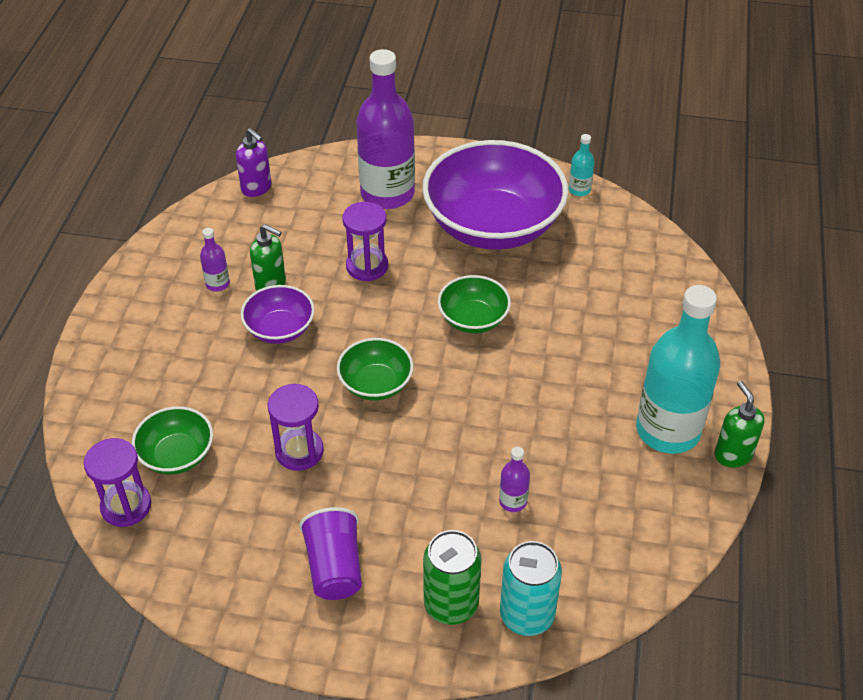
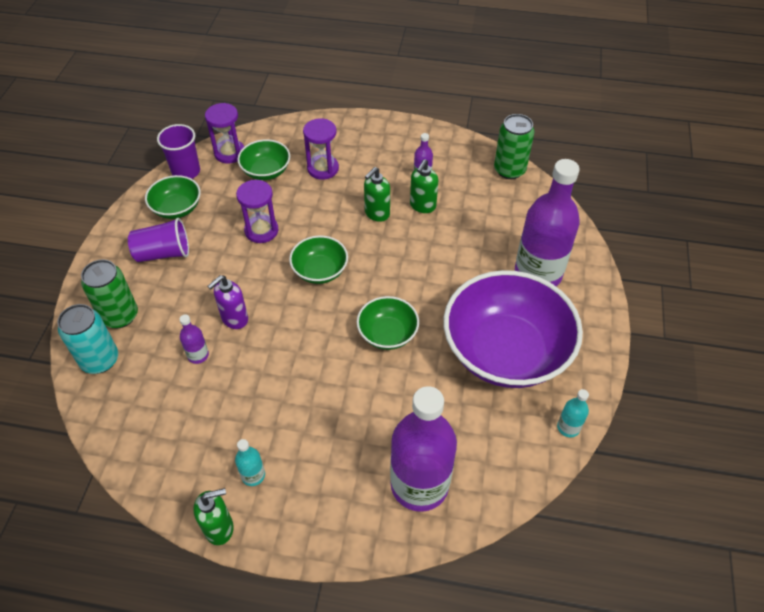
camera: 90 degrees right, 5 degrees up
(160, 561) = (186, 172): none -> purple cup
(218, 204) = (509, 170): none -> green can
(242, 563) = (177, 208): none -> green bowl
(256, 188) = (531, 190): purple soap dispenser -> purple soap dispenser (234, 319)
(280, 329) = (377, 214): purple bowl -> green soap dispenser
(367, 266) = (446, 262): purple hourglass -> purple hourglass (323, 168)
(656, 296) = (419, 485): none -> purple bottle
(668, 430) = (253, 475): turquoise bottle -> turquoise bottle, size x0.41

